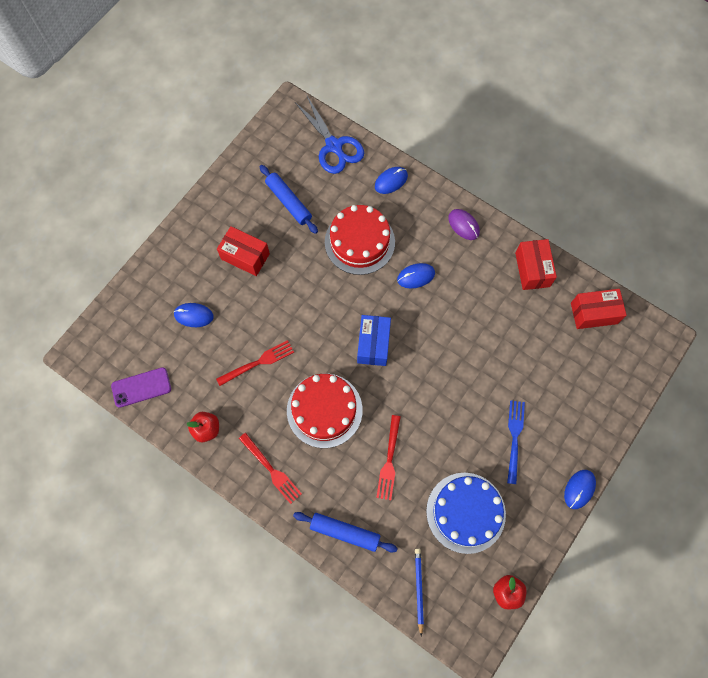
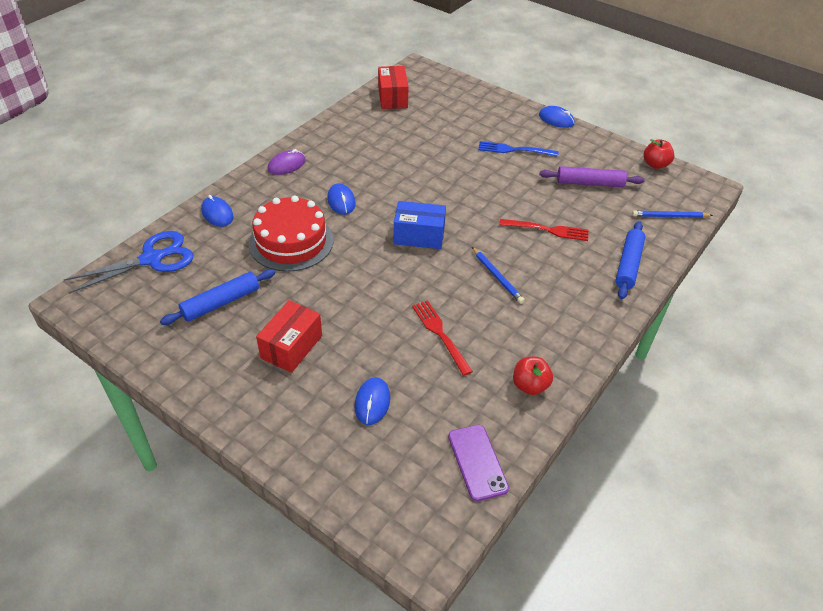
camera: 90 degrees left, 25 degrees down
(271, 469) = (571, 323): red fork -> none
(324, 410) = (497, 277): red cake -> blue pencil
(465, 512) = (590, 183): blue cake -> purple rolling pin
(532, 269) = (344, 127): red box -> none

